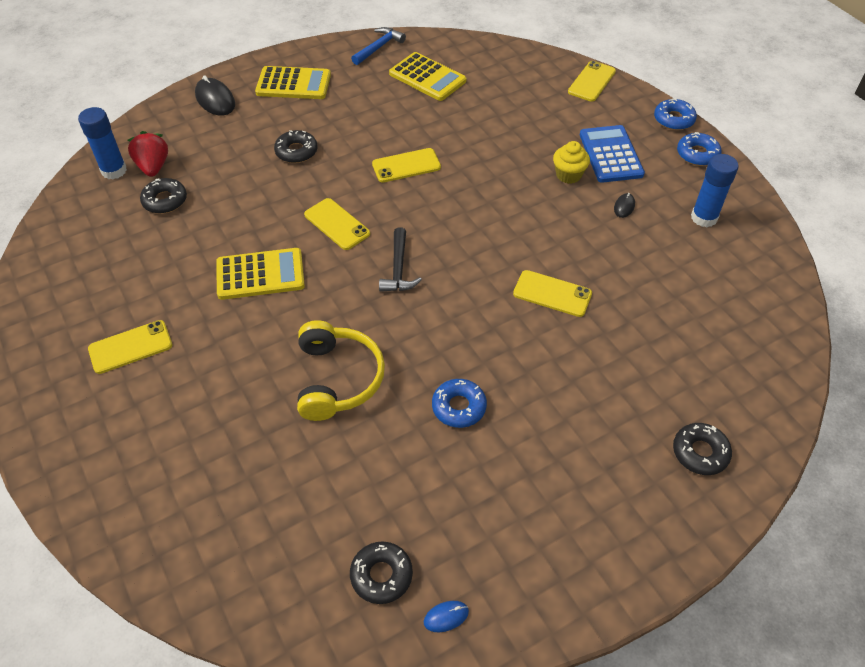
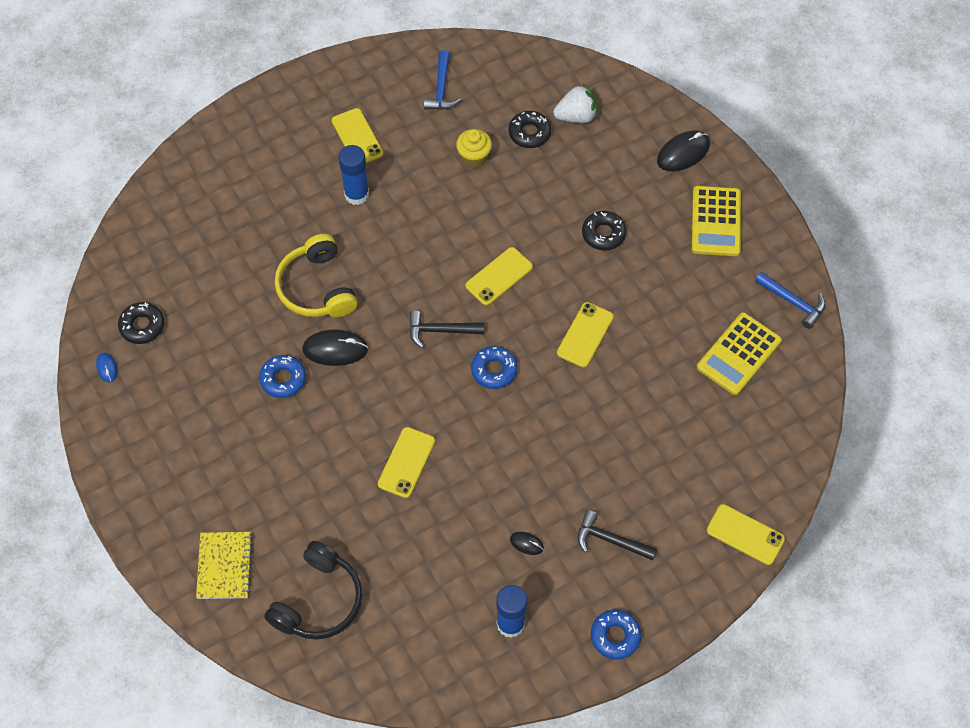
camera: 90 degrees right, 10 degrees up
(83, 271) = (441, 88): none -> blue hammer
(114, 171) = (570, 86): blue glue stick -> blue glue stick (356, 194)
(153, 167) = (576, 116): red strawberry -> white strawberry
(260, 274) = (435, 220): yellow calculator -> none
(337, 379) = (317, 287): yellow headphones -> yellow headphones turned 75 degrees clockwise
(406, 166) = (585, 335): yellow phone -> yellow phone turned 45 degrees clockwise
(419, 358) = (335, 349): none -> black mouse
(568, 175) = (575, 492): yellow cupcake -> yellow cupcake (474, 156)
(611, 154) = (610, 540): blue calculator -> black hammer
(673, 119) = (677, 620): blue donut -> blue donut (494, 370)
(700, 452) = (224, 566): black donut -> yellow notebook
(718, 362) = (318, 600): none -> black headphones

